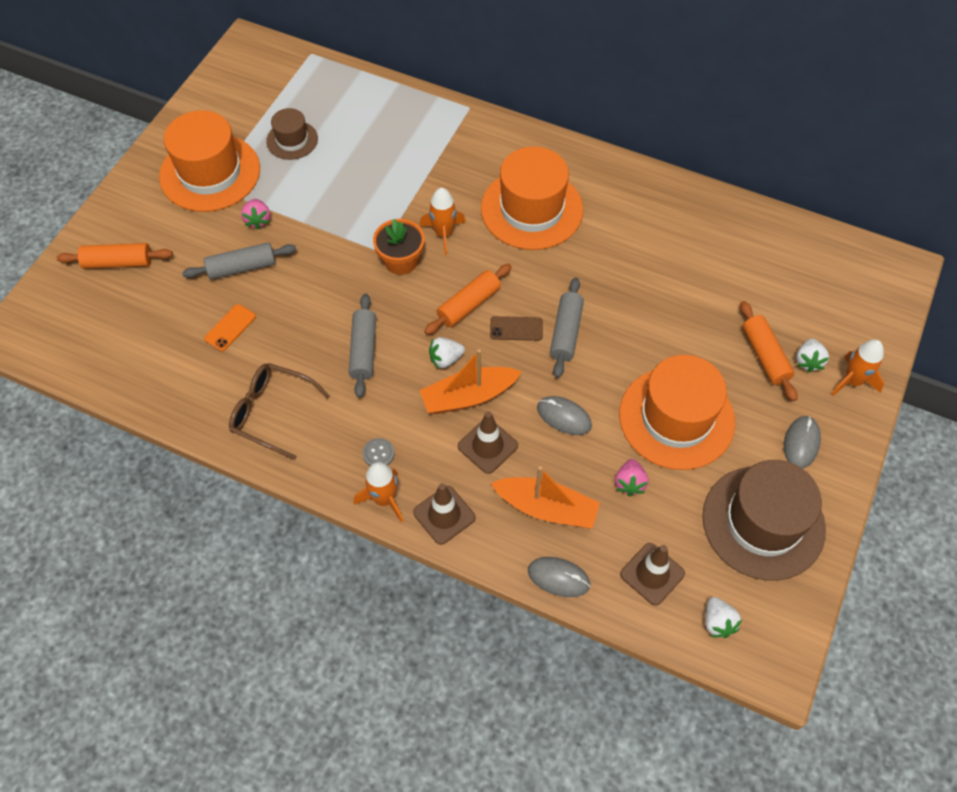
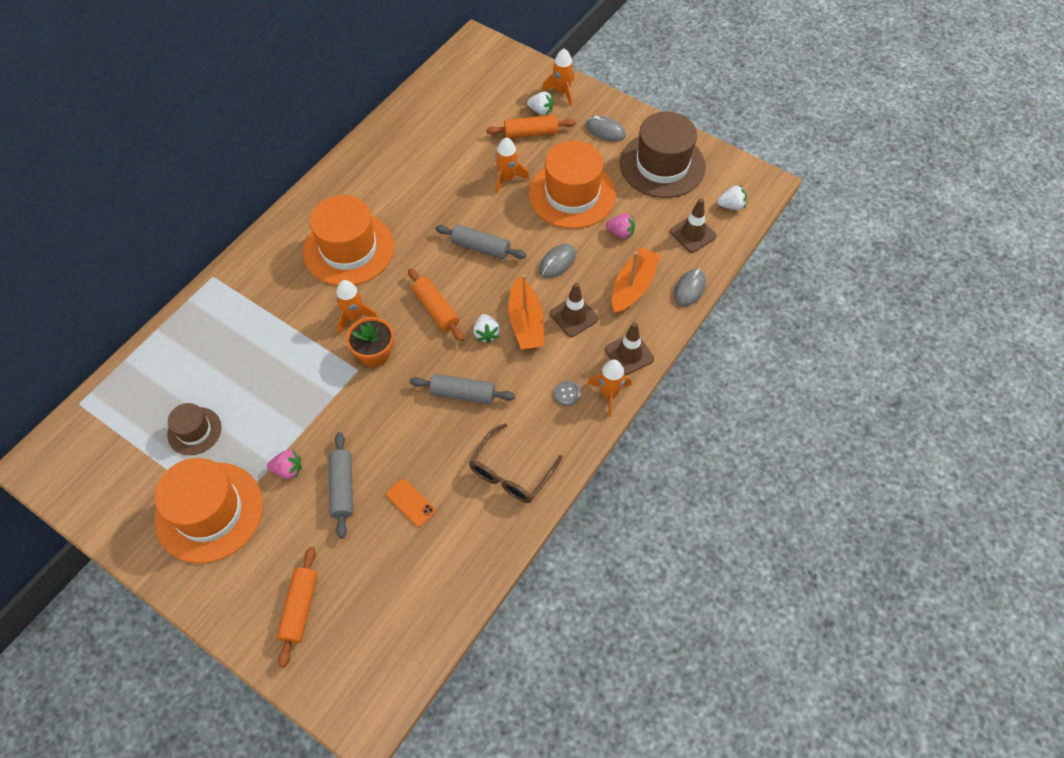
camera: 80 degrees left, 0 degrees up
(516, 328) = (468, 280): brown phone -> none
(680, 342) = (507, 178): none -> orange rocket

